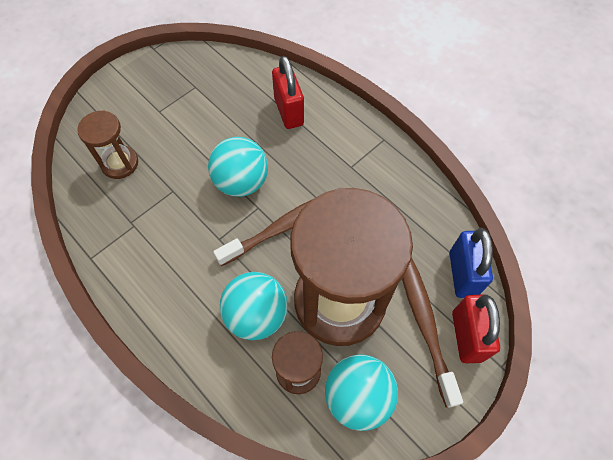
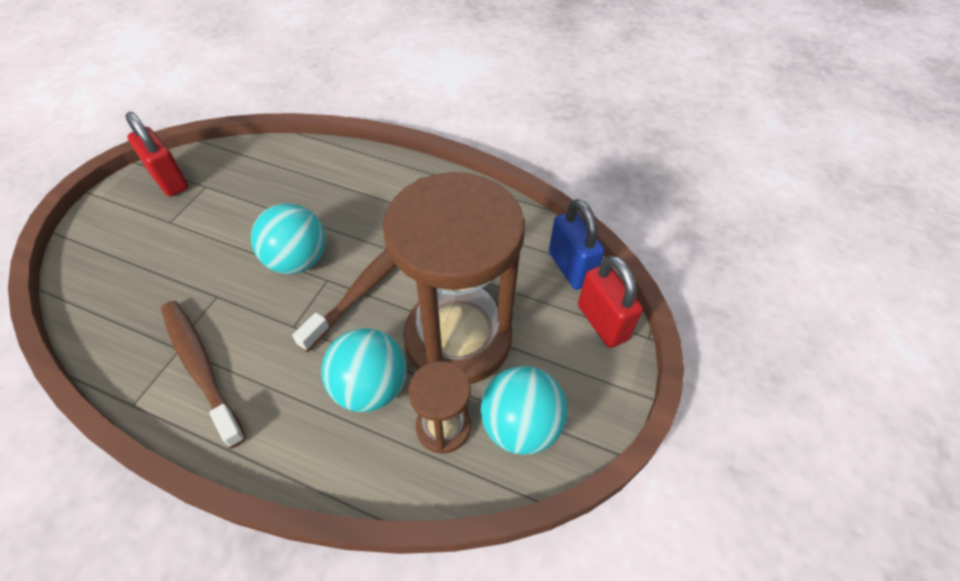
camera: 25 degrees left, 10 degrees down
(120, 163) = (137, 289): brown hourglass -> none
(289, 111) = (324, 179): red padlock -> red padlock (169, 181)
(424, 322) = (554, 325): brown toothbrush -> brown toothbrush (201, 368)

